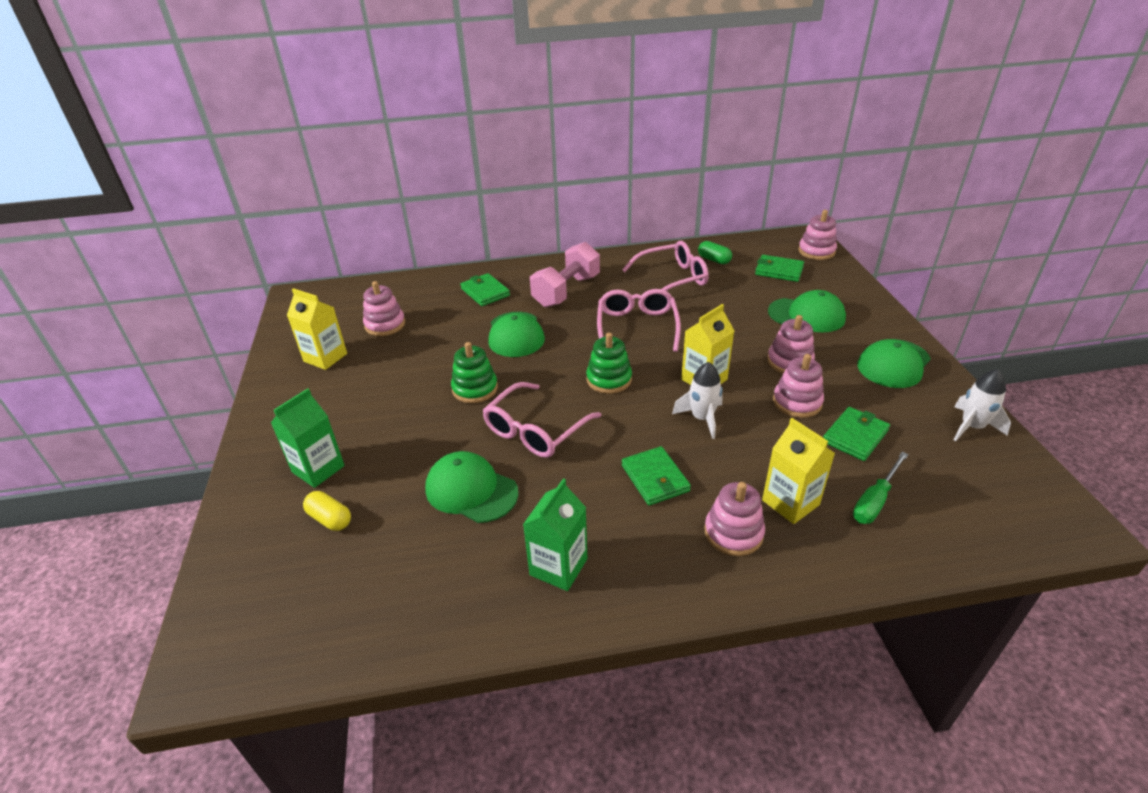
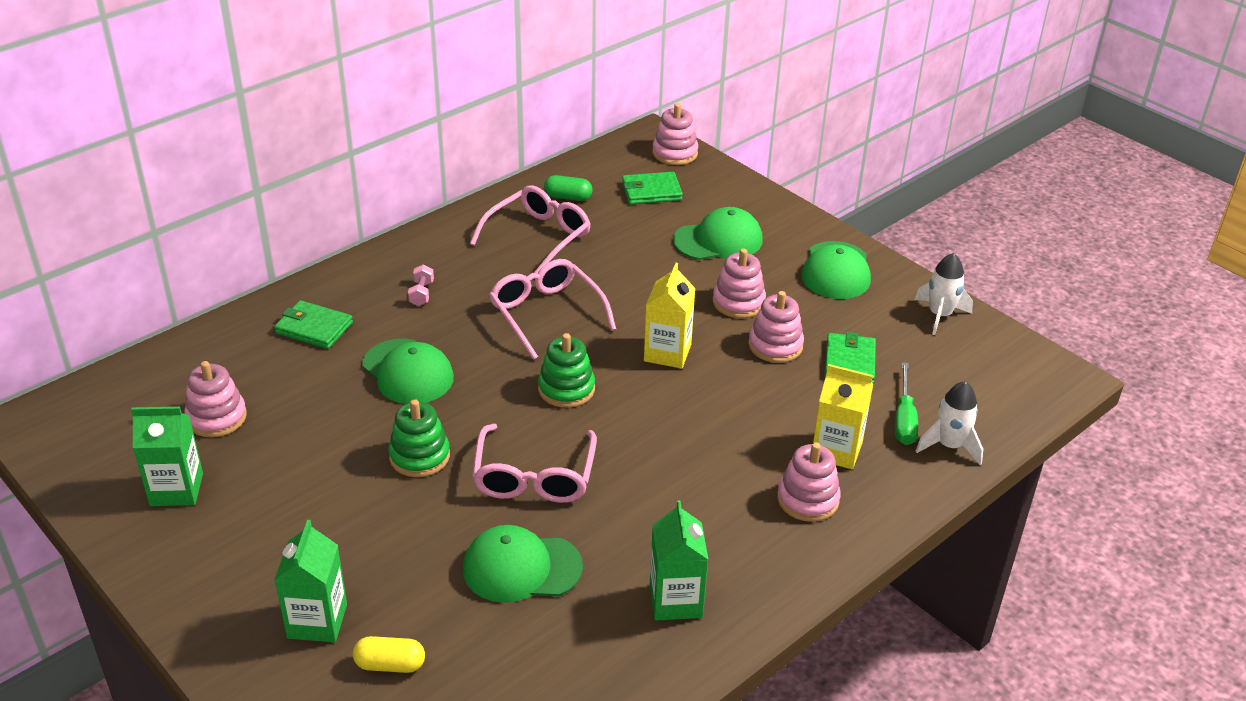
camera: 35 degrees left, 0 degrees up
(325, 357) = (176, 489): yellow carton -> green carton
(566, 291) = (421, 294): pink dumbbell -> pink dumbbell, size x0.41
(655, 478) = (699, 477): green wallet -> none
(702, 418) = (697, 397): white rocket -> white rocket (949, 446)

